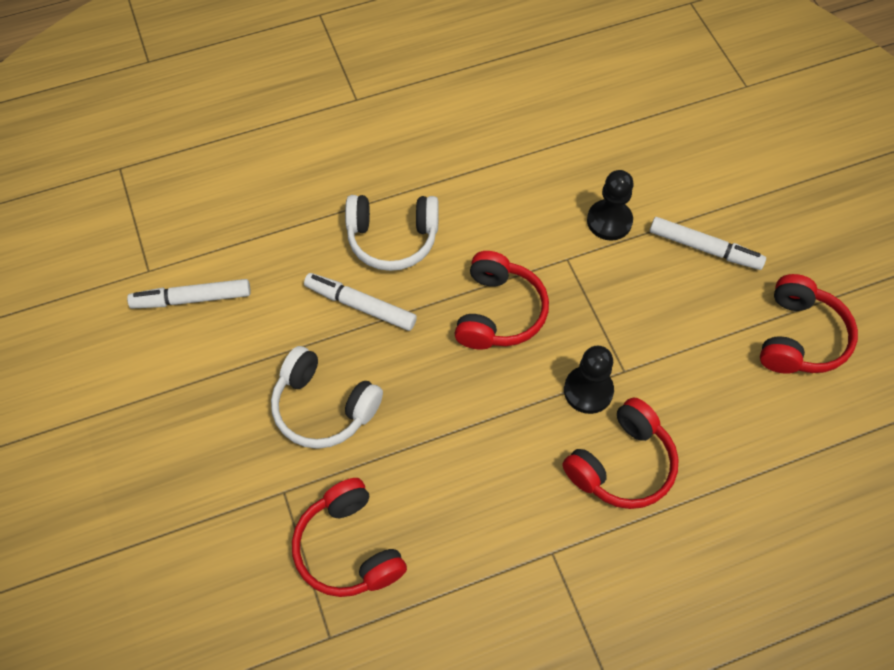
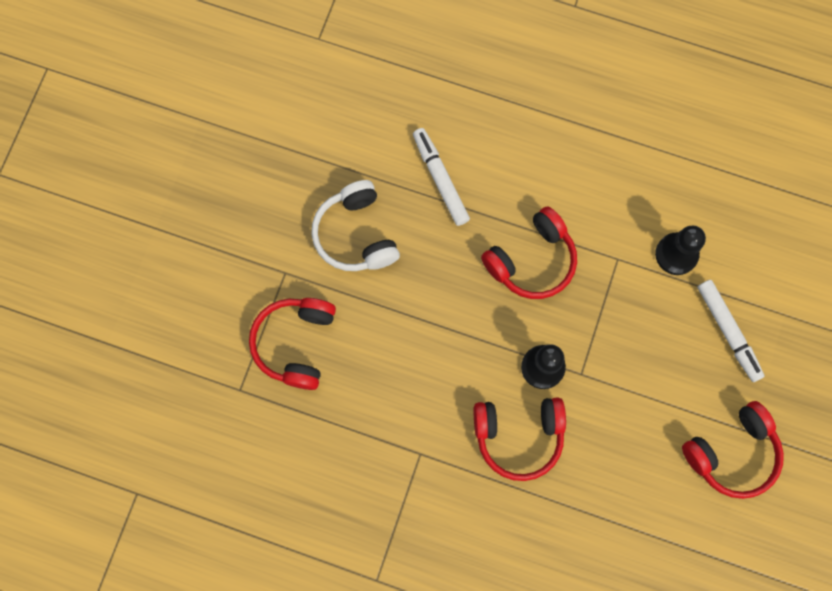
camera: 40 degrees right, 15 degrees up
(192, 299) = (331, 84): white marker -> none
(392, 238) = (505, 144): white headphones -> none

